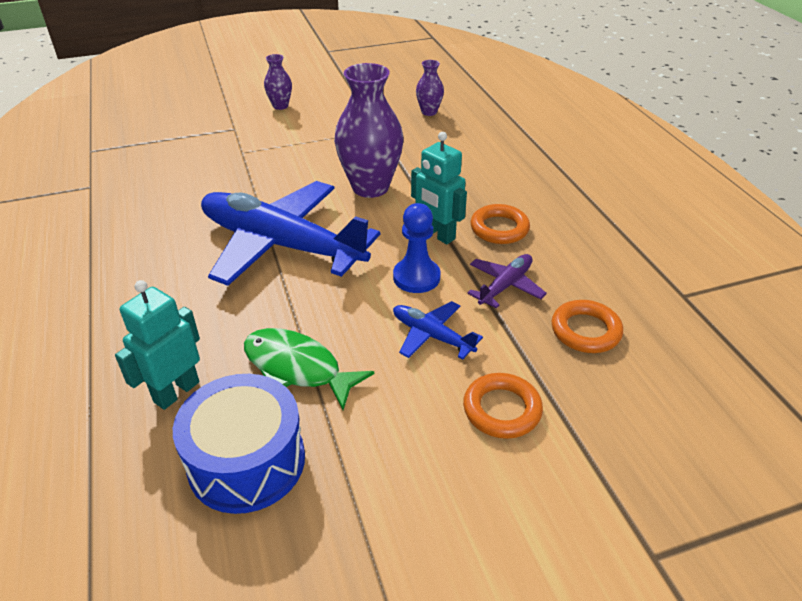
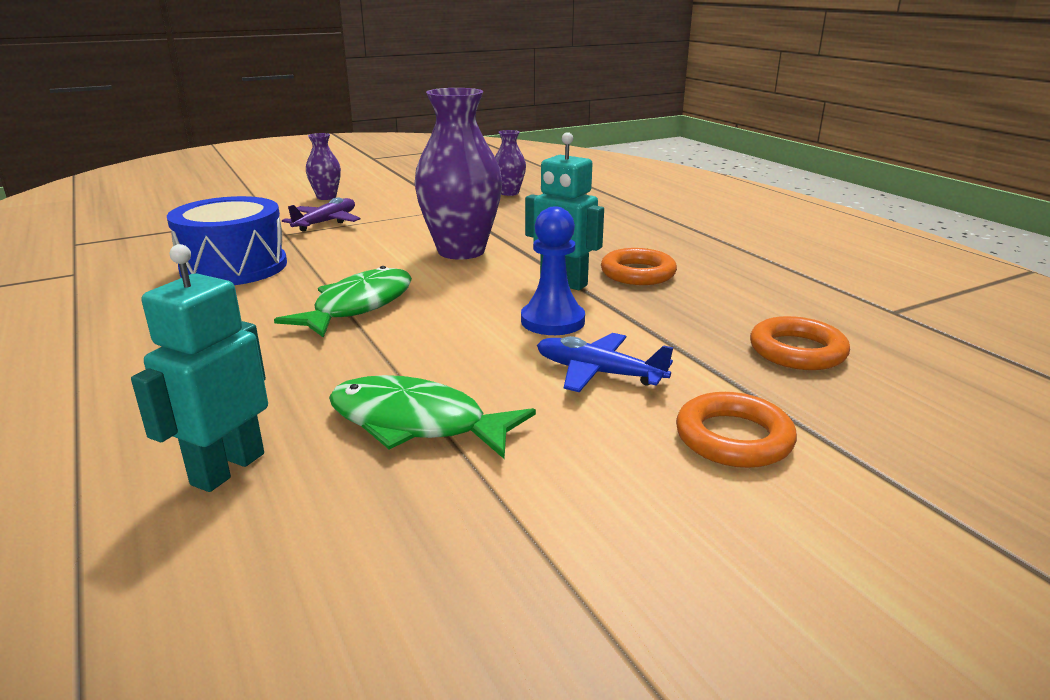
camera: 10 degrees left, 15 degrees down
(247, 461) = (363, 542): blue drum -> blue drum (234, 267)
(281, 245) = (358, 306): blue plane -> green fish
(505, 286) = (672, 320): purple plane -> purple plane (326, 222)

